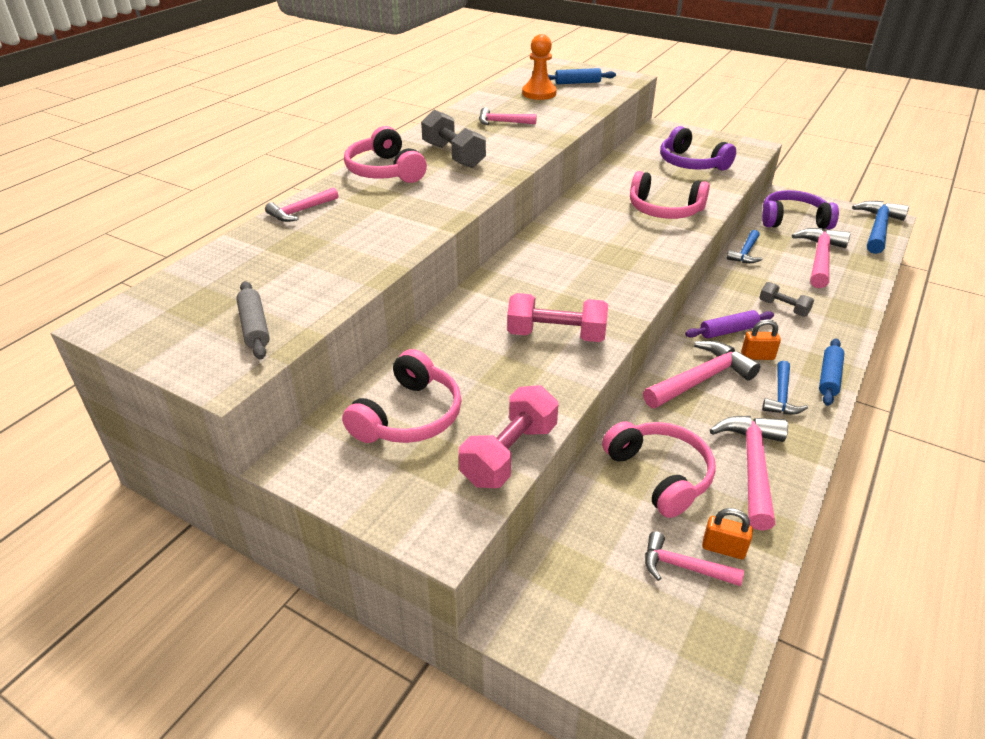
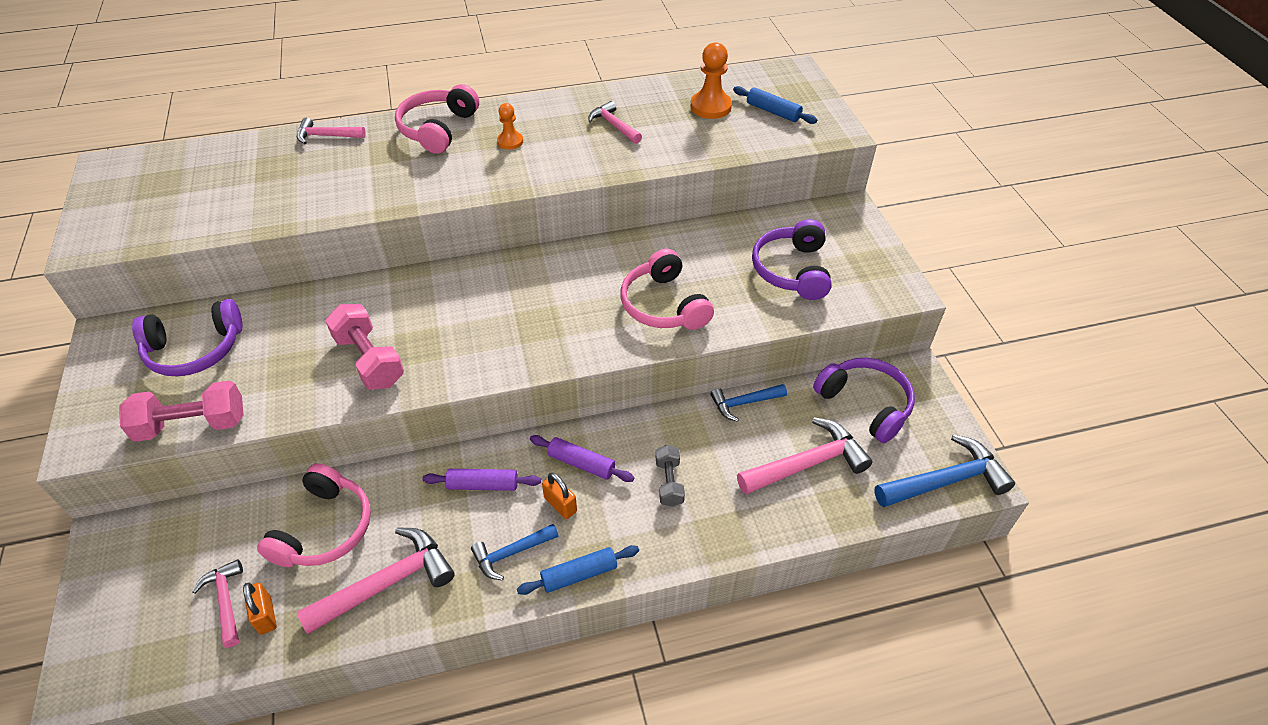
camera: 45 degrees right, 10 degrees up
(255, 327) = (151, 220): grey rolling pin -> none
(408, 416) = (195, 349): pink headphones -> purple headphones
(453, 155) = (510, 141): grey dumbbell -> orange pawn
(701, 379) = (483, 485): pink hammer -> purple rolling pin

